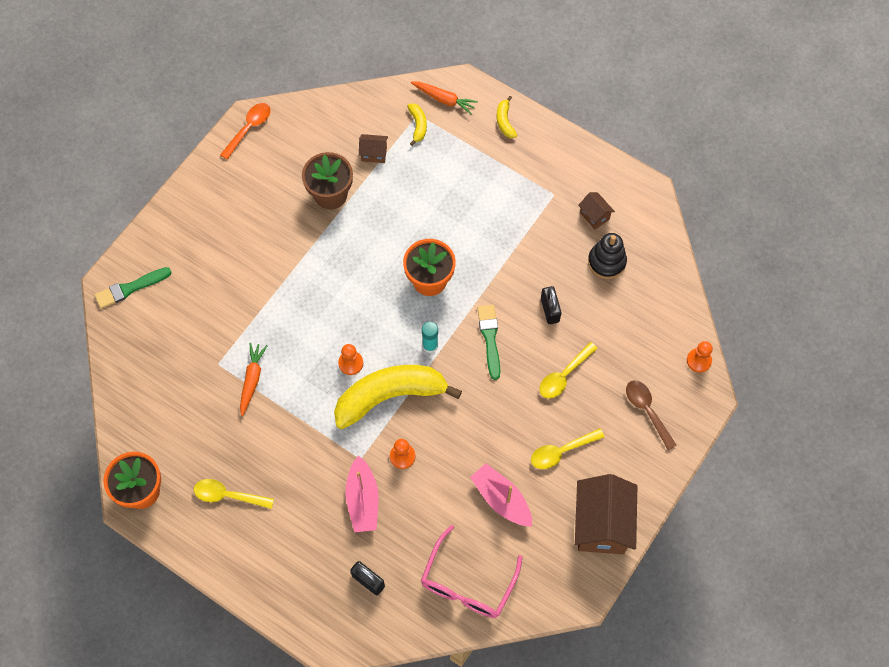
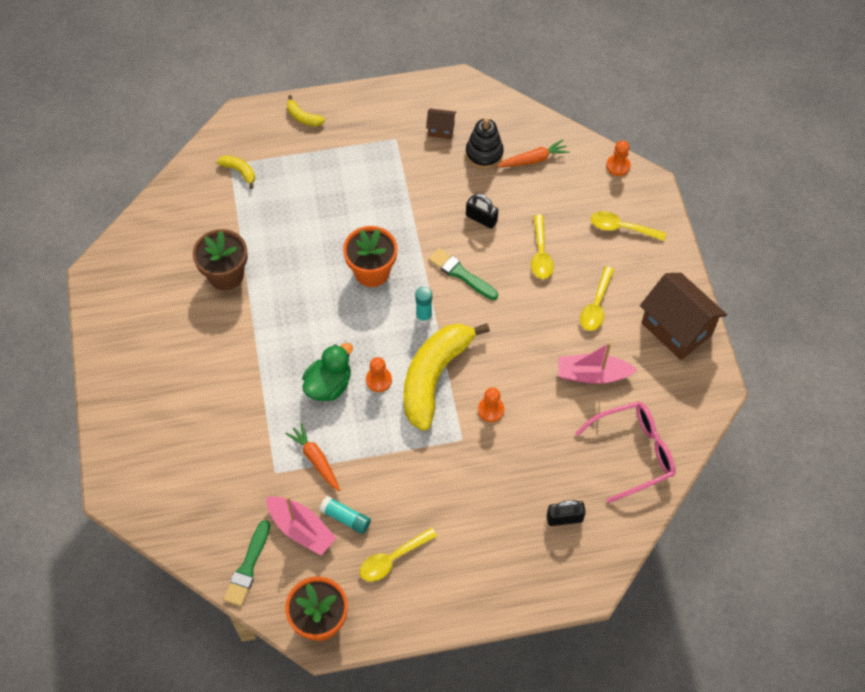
camera: 45 degrees left, 5 degrees down
(130, 288) = (136, 481): green brush -> green brush (248, 567)
(228, 438) = (345, 518): none -> turquoise glue stick
(249, 128) = (103, 281): orange spoon -> none
(315, 336) = (329, 385): none -> green duck
(363, 500) = (497, 466): pink boat -> pink boat (301, 529)
(374, 154) = (227, 218): brown house -> none
(444, 99) = (239, 138): orange carrot -> orange carrot (533, 159)
(467, 583) = (634, 452): pink glasses -> pink glasses turned 90 degrees counterclockwise
(647, 411) = (621, 228): brown spoon -> yellow spoon

